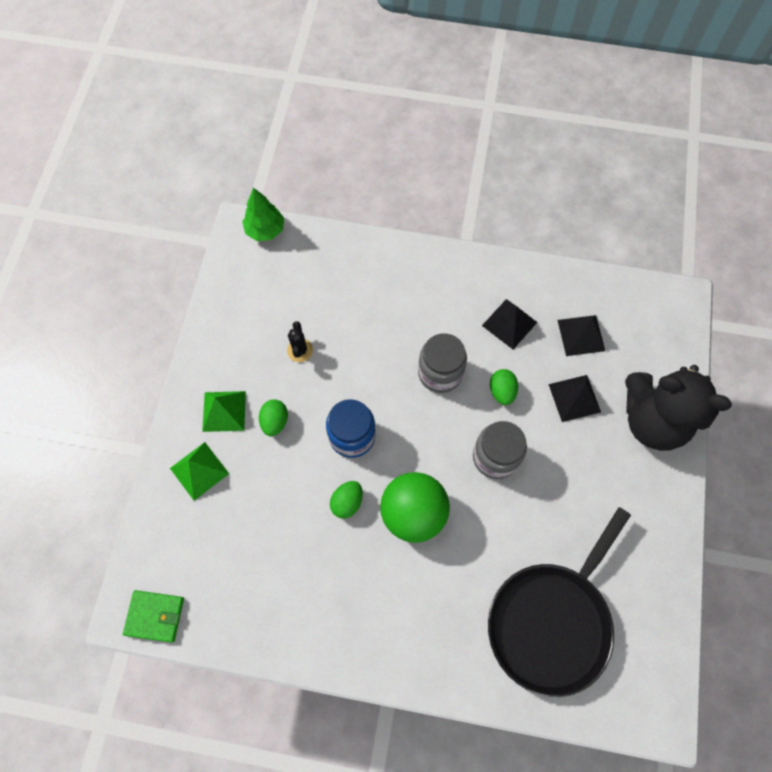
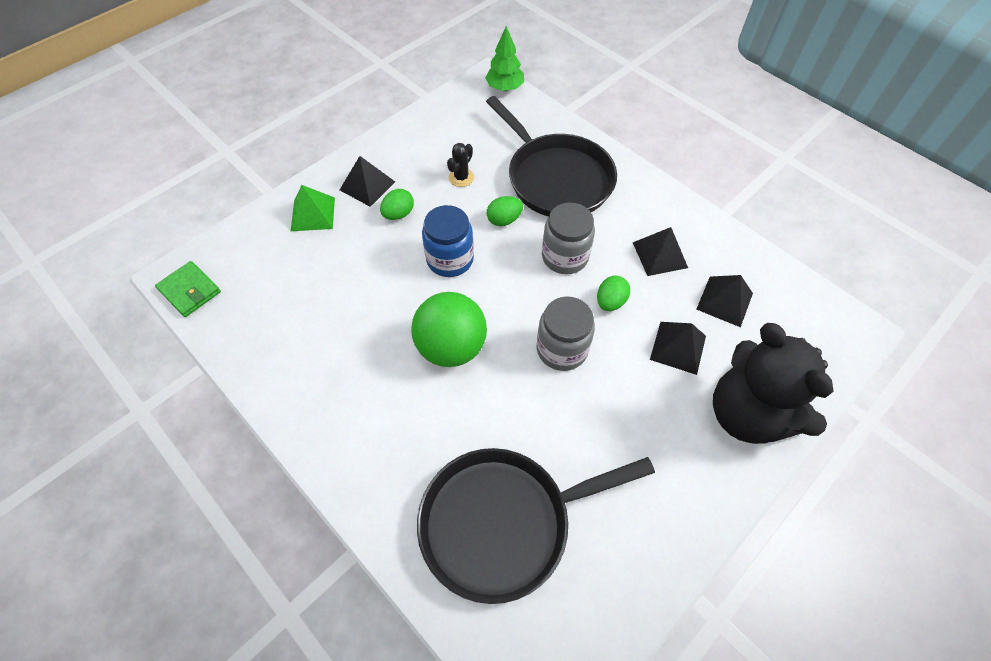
camera: 35 degrees right, 10 degrees down
(224, 411) = (367, 186): green pyramid -> black pyramid
(347, 502) = (403, 304): green egg -> green egg (504, 220)
(380, 301) = (556, 179): none -> black pan

